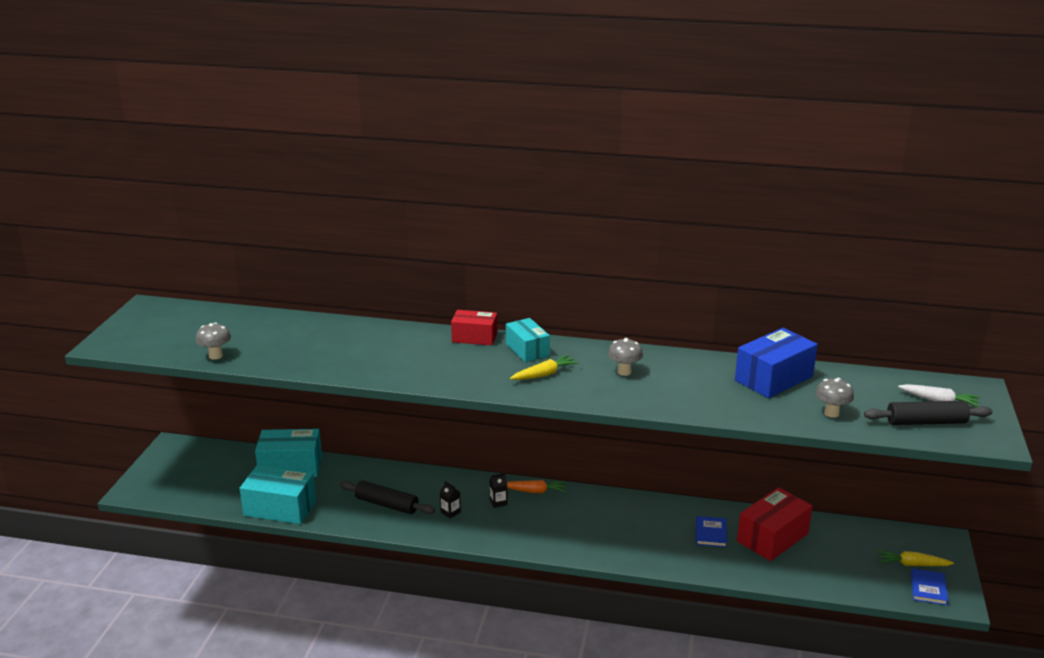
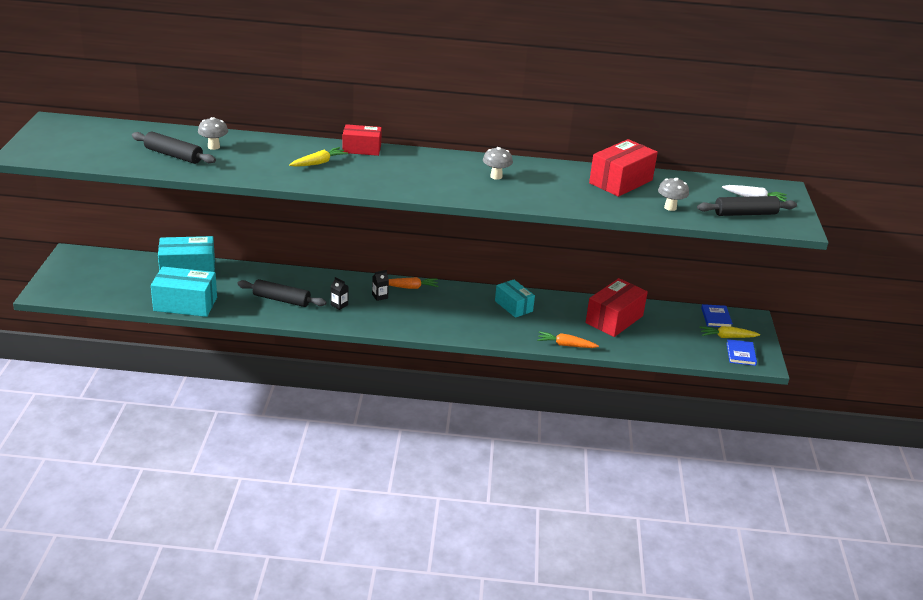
camera: 10 degrees left, 5 degrees up
(215, 356) = (130, 163): grey mushroom -> grey mushroom (213, 147)
(264, 346) = (173, 155): none -> black rolling pin
(527, 350) = (410, 159): turquoise box -> turquoise box (513, 306)
(544, 374) = (428, 179): yellow carrot -> yellow carrot (318, 163)
(710, 571) = (566, 345): none -> orange carrot
(711, 533) = (563, 317): blue book -> blue book (716, 317)
(773, 378) = (620, 181): blue box -> red box

